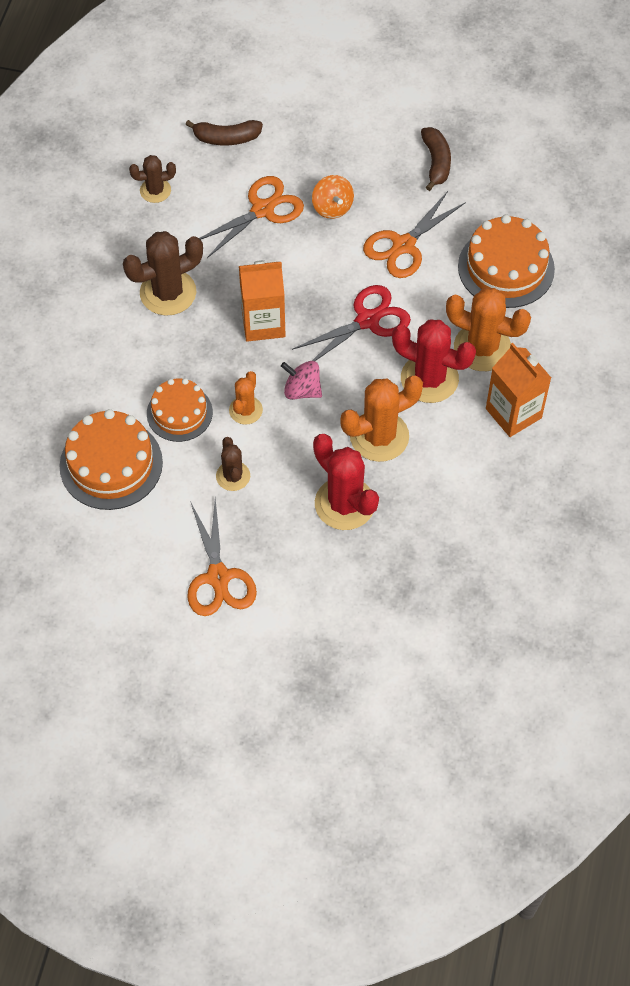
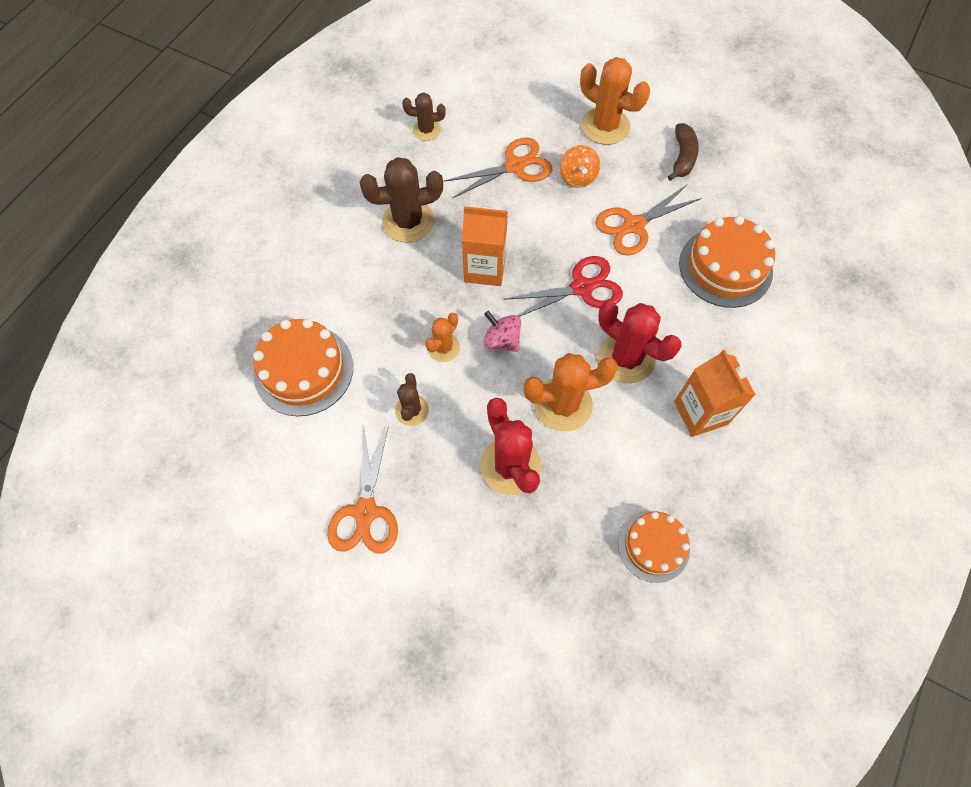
camera: 15 degrees right, 5 degrees up
(179, 413) = (382, 335): orange cake -> orange cake (653, 546)
(226, 138) = (501, 99): brown banana -> none
(482, 348) = (685, 339): orange cactus -> orange cactus (605, 126)

